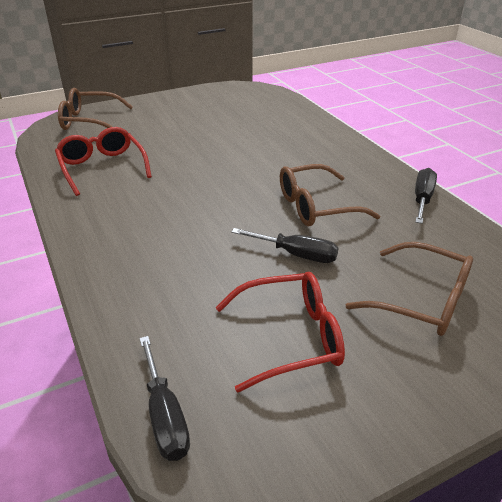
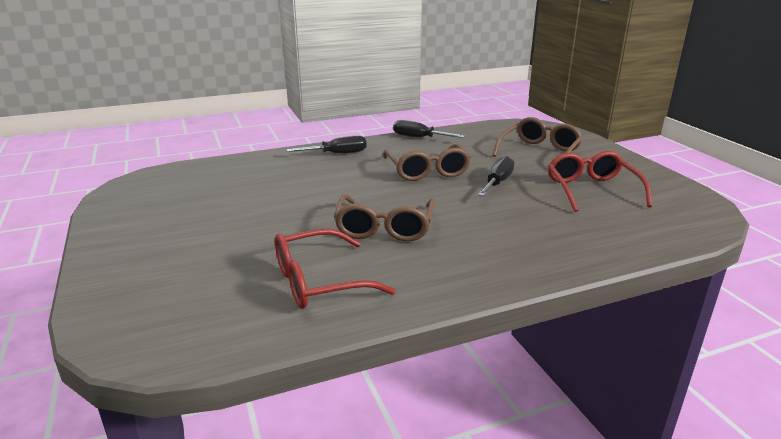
camera: 85 degrees left, 10 degrees down
(89, 121) = (143, 307): brown glasses -> brown glasses (384, 228)
(165, 415) = (685, 231): black screwdriver -> black screwdriver (337, 154)

